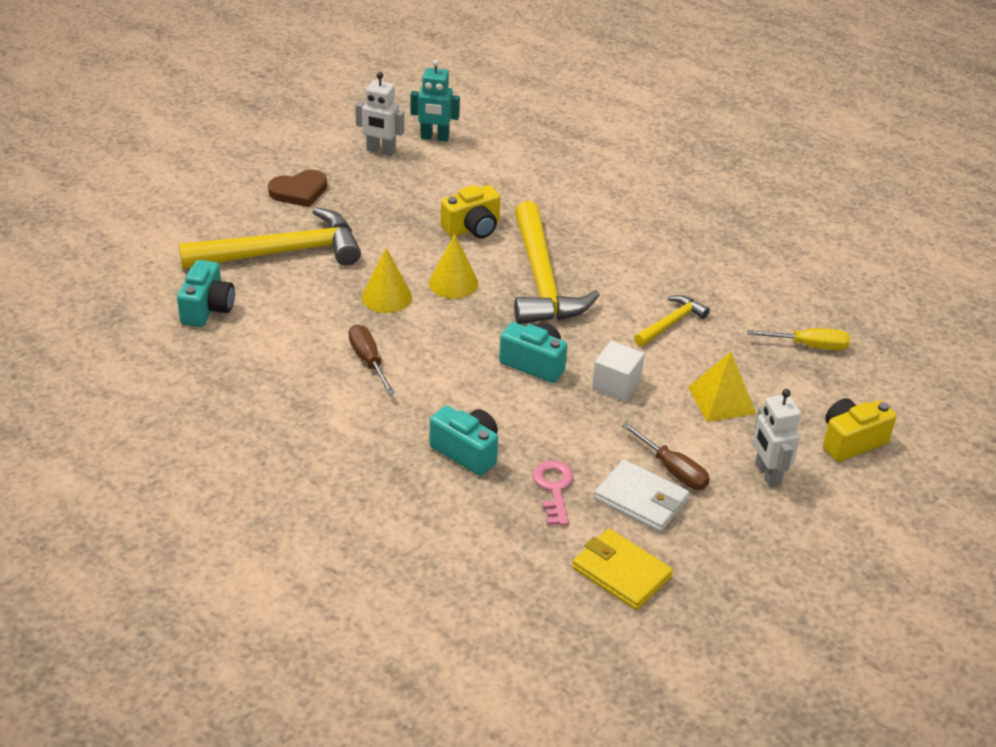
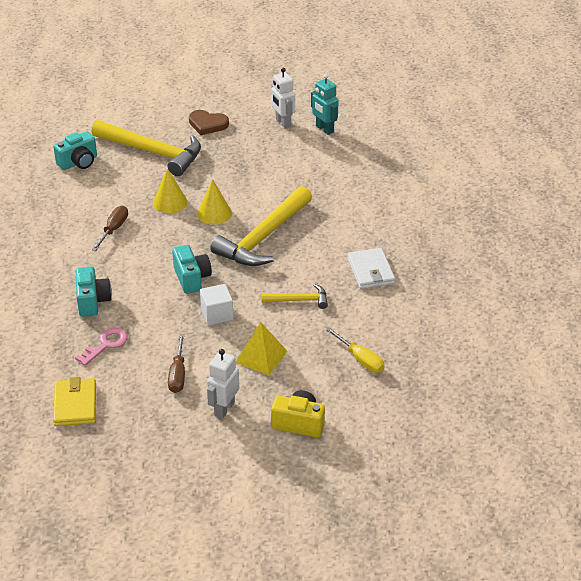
camera: 45 degrees right, 0 degrees up
(472, 228) = (269, 190): yellow camera -> none
(641, 499) = (139, 378): white wallet -> white wallet (371, 271)

